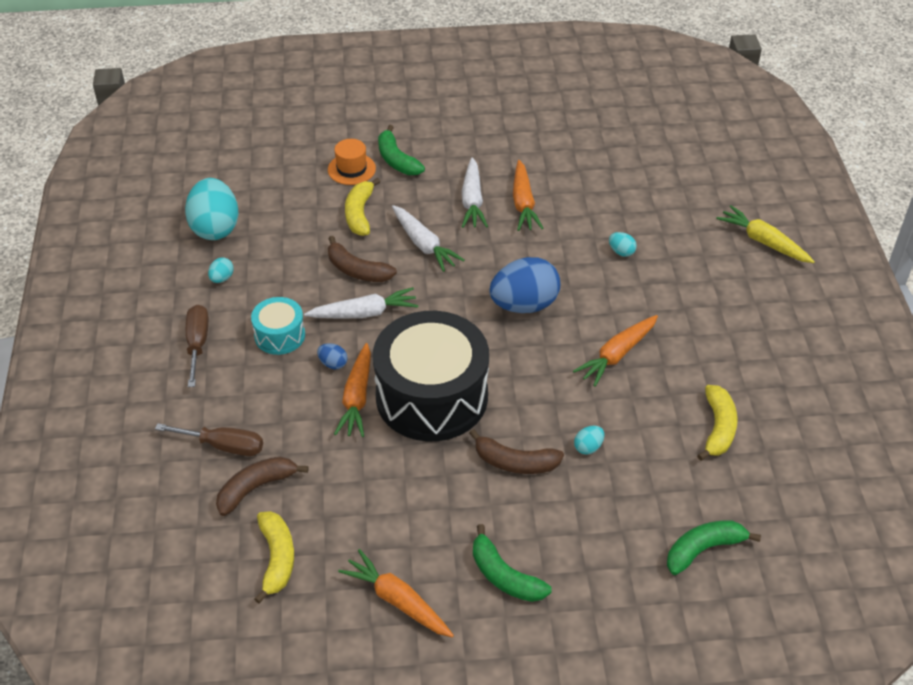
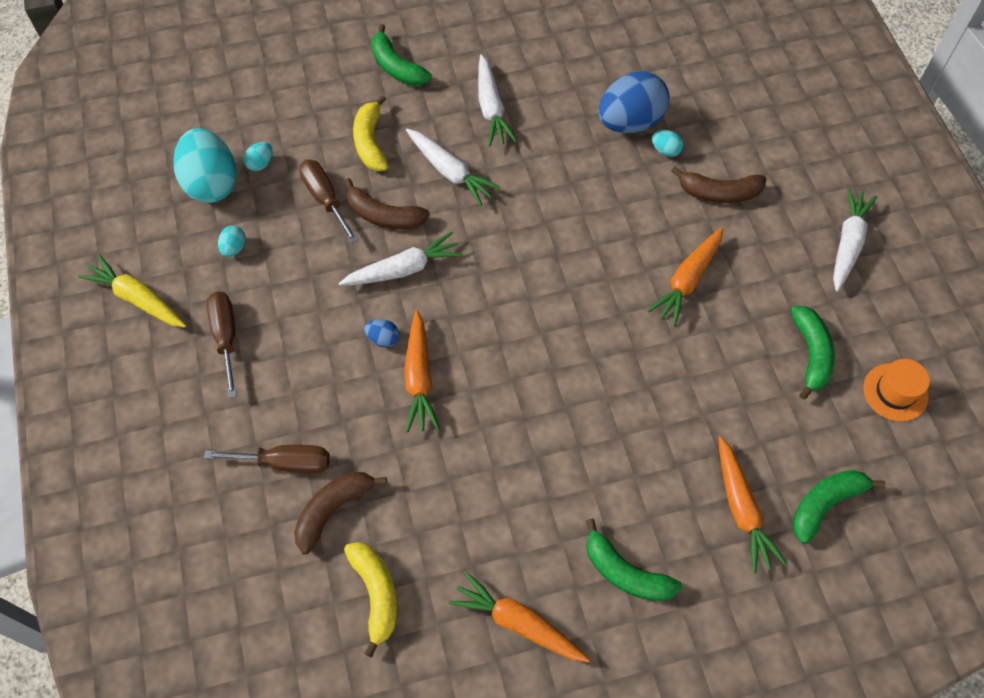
camera: 10 degrees left, 15 degrees up
(280, 335) = (316, 312): turquoise drum -> none
(309, 251) = (325, 199): none -> brown screwdriver
(351, 169) = (348, 85): orange hat -> orange hat (895, 392)
(431, 396) = (500, 363): black drum -> none
(515, 462) = (607, 431): brown banana -> brown banana (719, 193)
(523, 203) = (547, 104): orange carrot -> orange carrot (741, 509)
(524, 305) = (575, 233): blue egg -> blue egg (630, 122)
(588, 447) = (680, 399): turquoise egg -> turquoise egg (260, 164)
(718, 428) = (811, 354): yellow banana -> green banana
(763, 241) = (812, 116): yellow carrot -> yellow carrot (137, 298)
(773, 345) = (848, 243): none -> white carrot

